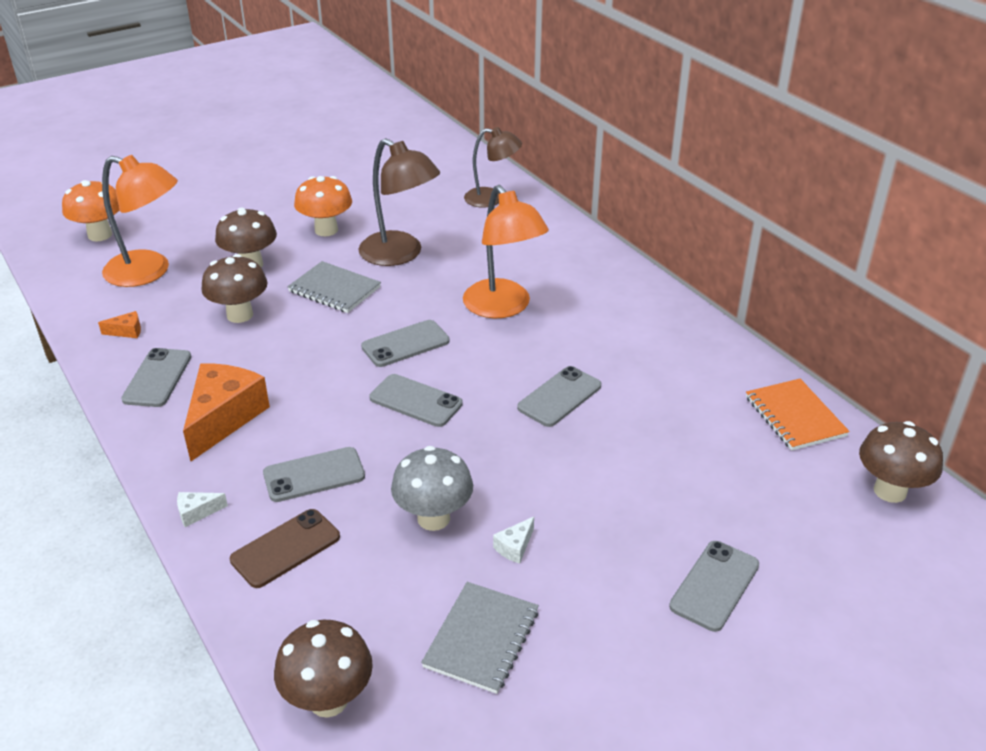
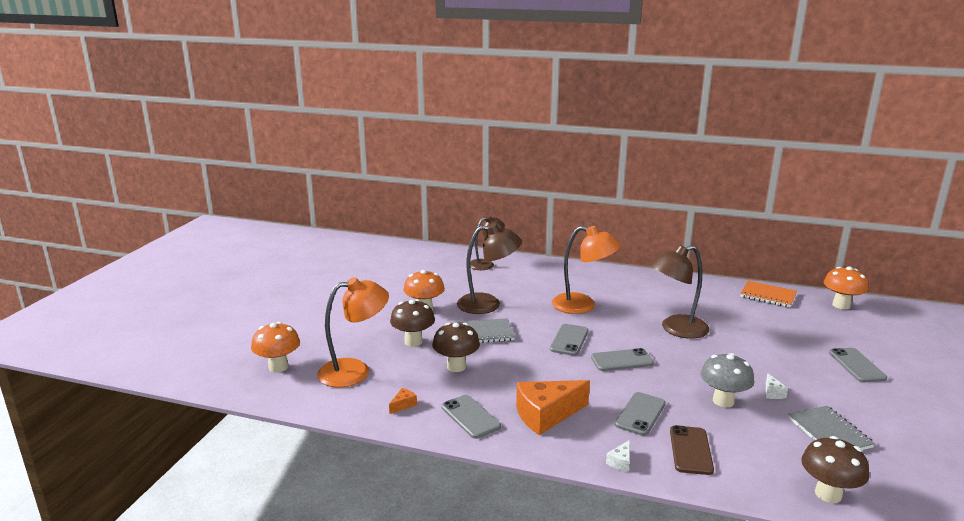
camera: 40 degrees left, 15 degrees down
(224, 418) = (546, 415): orange cheese -> orange cheese turned 90 degrees counterclockwise
(559, 397) = (676, 329): grey phone -> brown lamp
(890, 491) = (841, 305): brown mushroom -> orange mushroom

